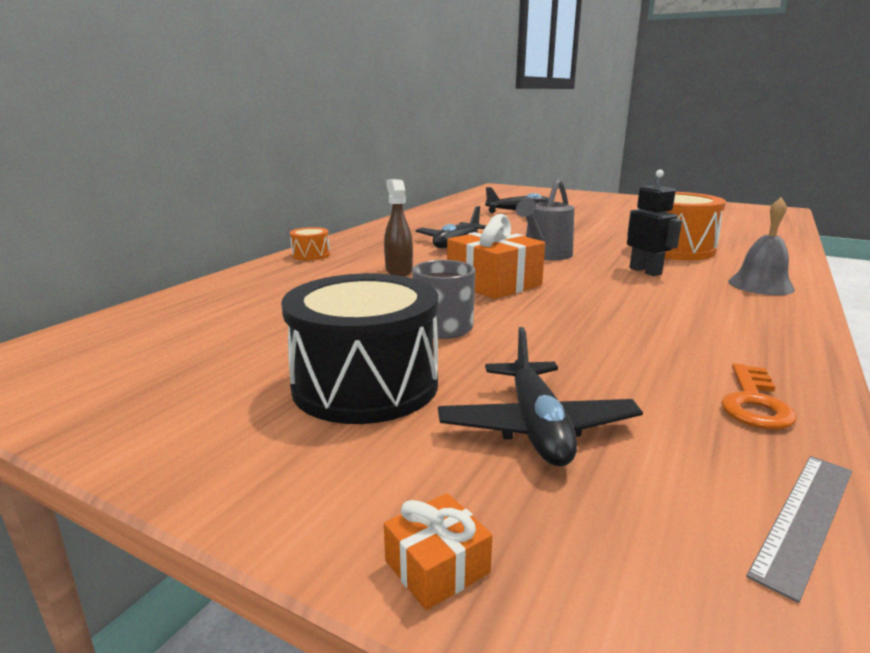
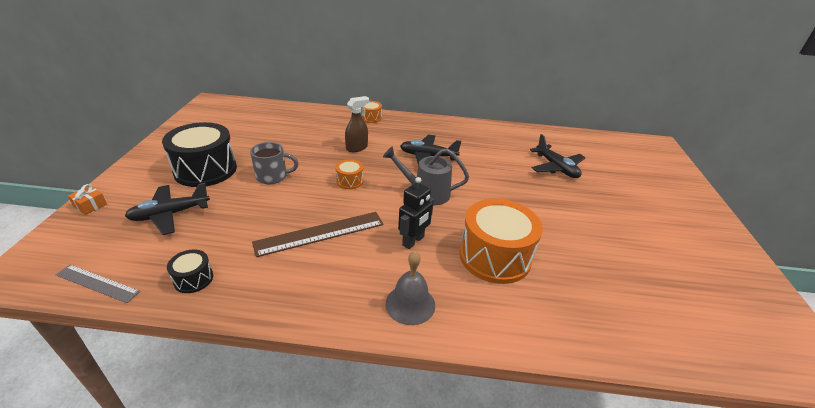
camera: 65 degrees right, 15 degrees up
(493, 283) = (349, 181): orange gift -> orange drum
(624, 310) = (320, 233): none -> brown ruler
(754, 403) = (193, 279): orange key -> black drum

